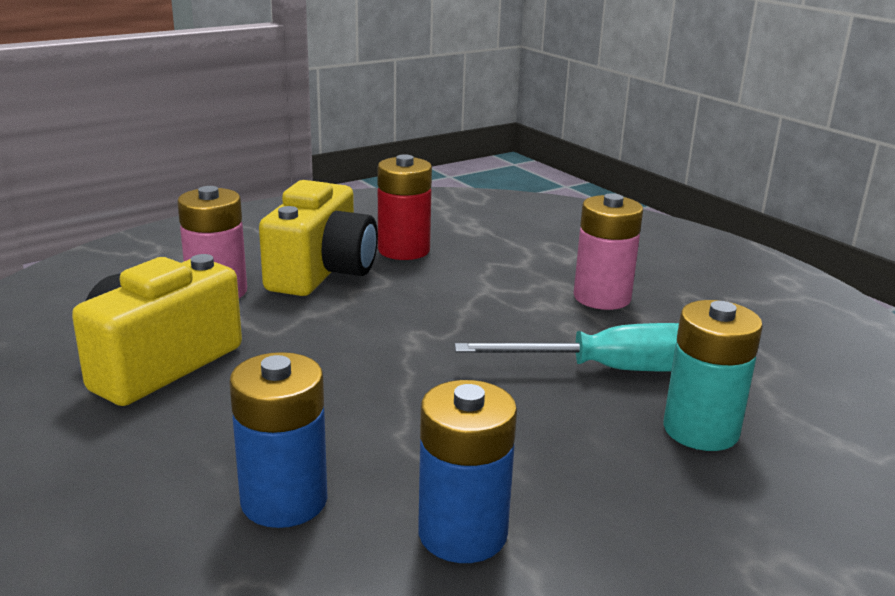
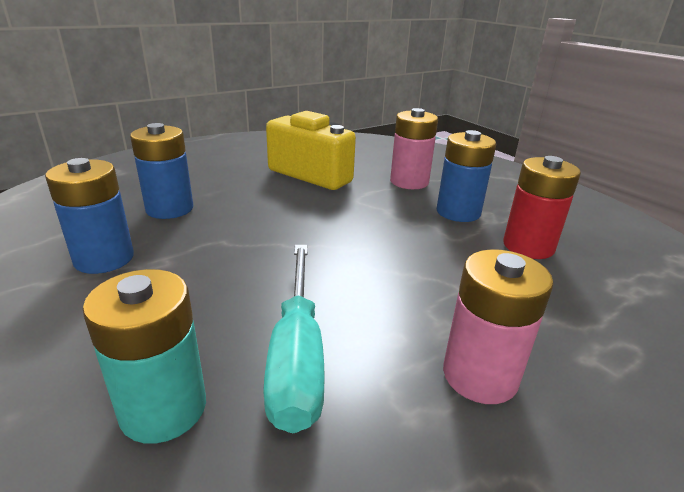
camera: 90 degrees right, 5 degrees up
(322, 272) = (458, 212): yellow camera -> blue battery

